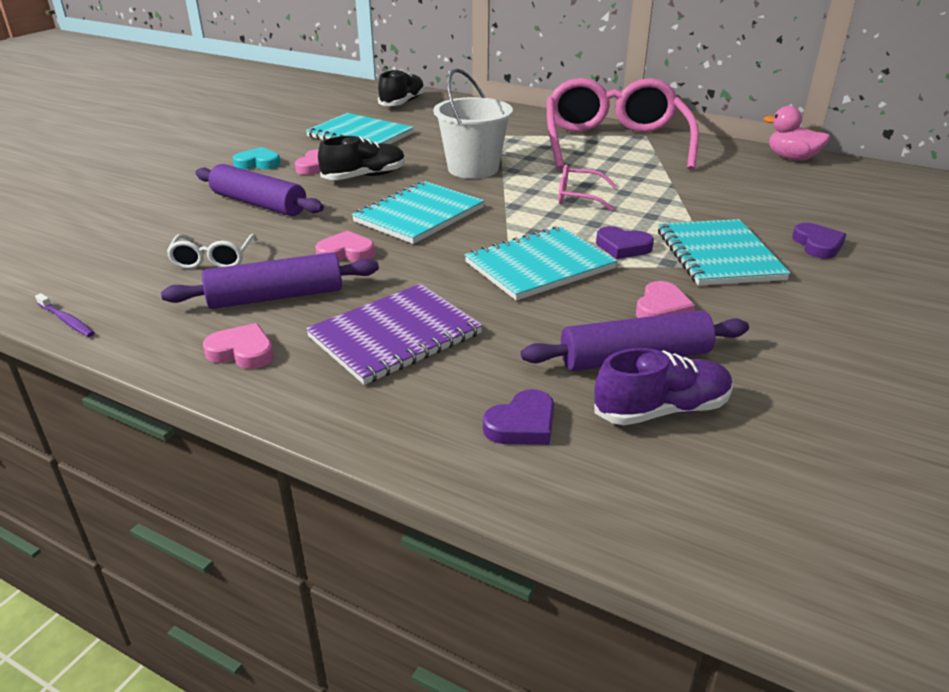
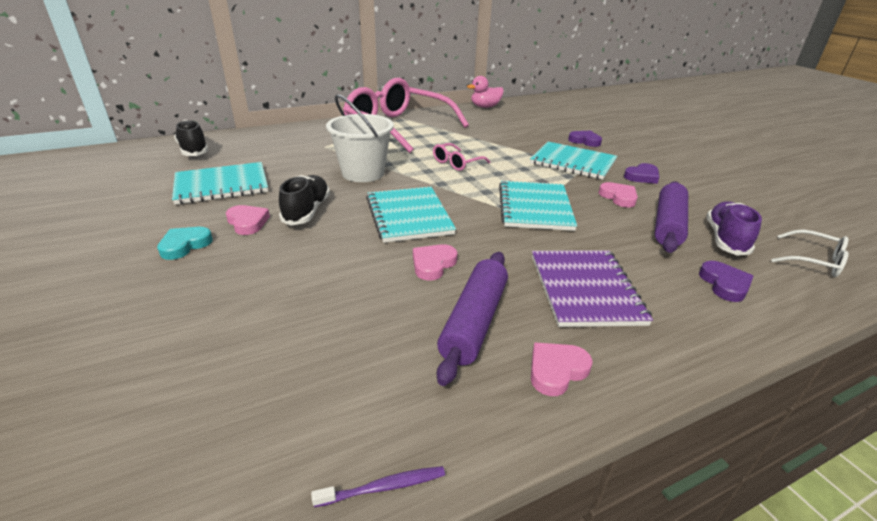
camera: 55 degrees left, 0 degrees up
(213, 259) = (360, 334): white glasses -> white glasses (814, 261)
(259, 203) = (277, 273): purple rolling pin -> none
(622, 247) = (537, 178): purple heart -> purple heart (642, 176)

